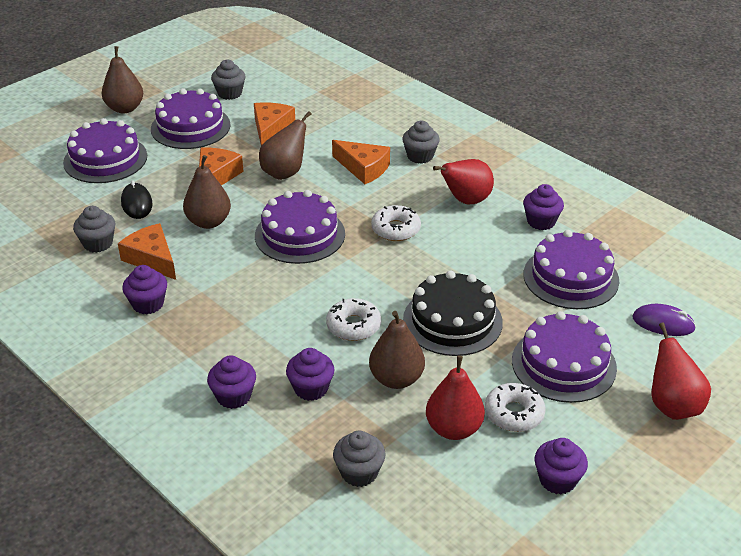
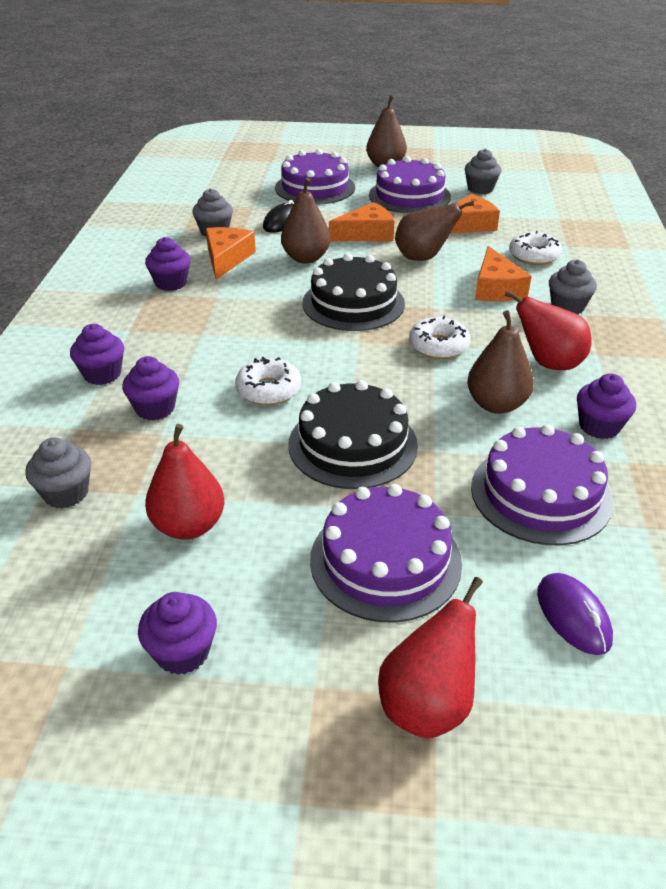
camera: 50 degrees right, 0 degrees up
(300, 235) = (353, 303): purple cake -> black cake
(396, 379) = (223, 451): brown pear -> brown pear (496, 404)
(514, 413) = (258, 560): white donut -> white donut (534, 256)

